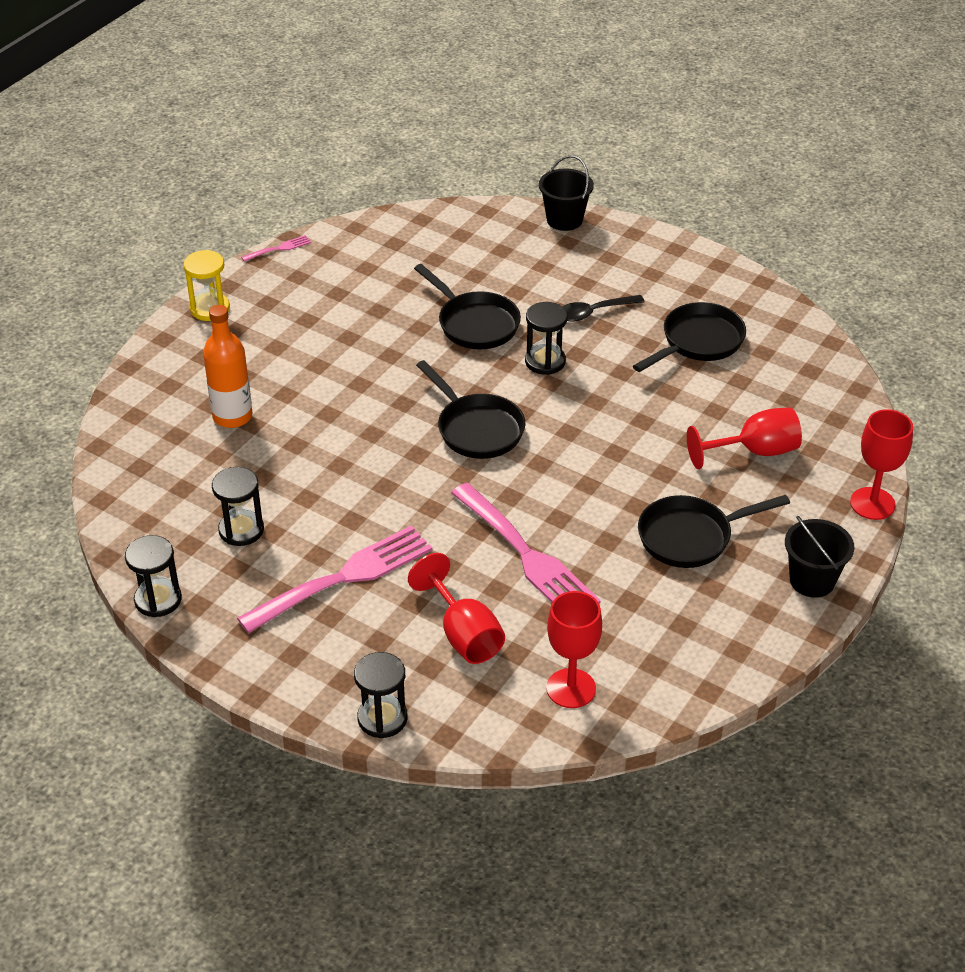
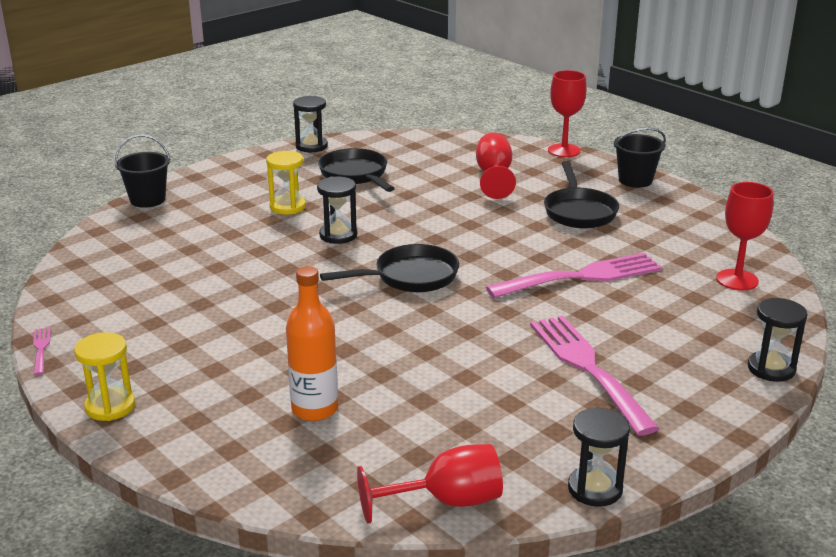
camera: 75 degrees left, 15 degrees down
(241, 530) = (501, 421): black hourglass -> black hourglass (311, 146)
(463, 634) = (671, 317): red goblet -> red goblet (447, 502)
(474, 324) = (262, 258): black pan -> none
(593, 312) = (287, 207): black spoon -> yellow hourglass

